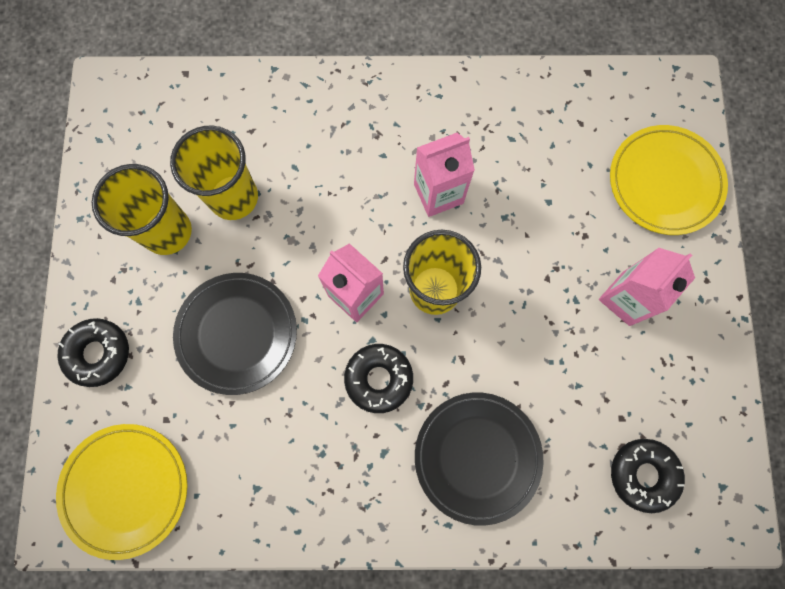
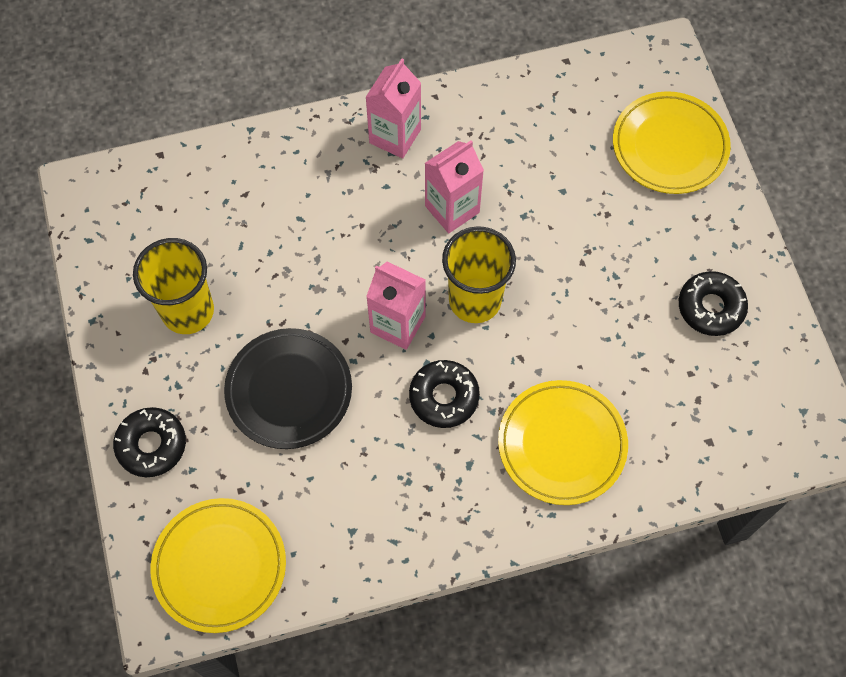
camera: 15 degrees left, 10 degrees down
(234, 197) = (246, 262): yellow cup -> none
(477, 456) = (562, 444): black plate -> yellow plate
(626, 298) = (663, 262): pink carton -> pink carton (395, 136)
(643, 474) = (725, 419): black donut -> black donut (710, 307)

